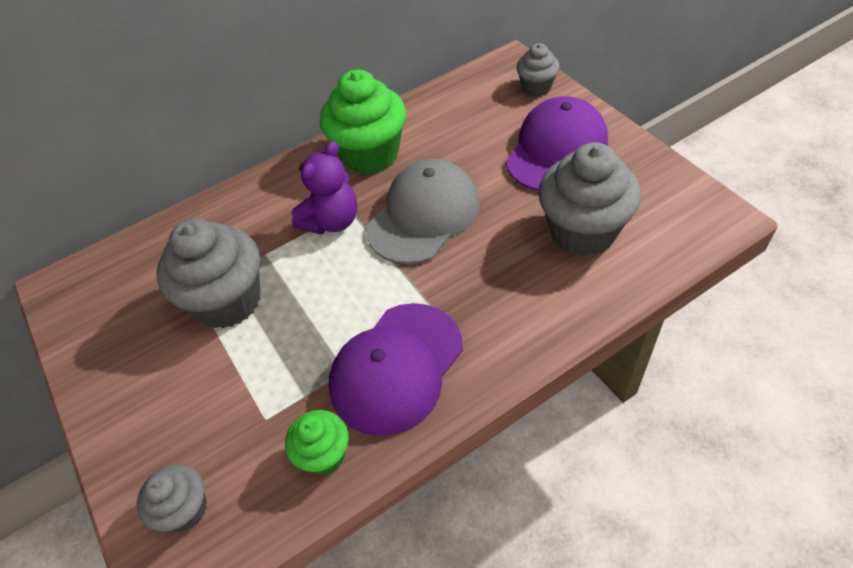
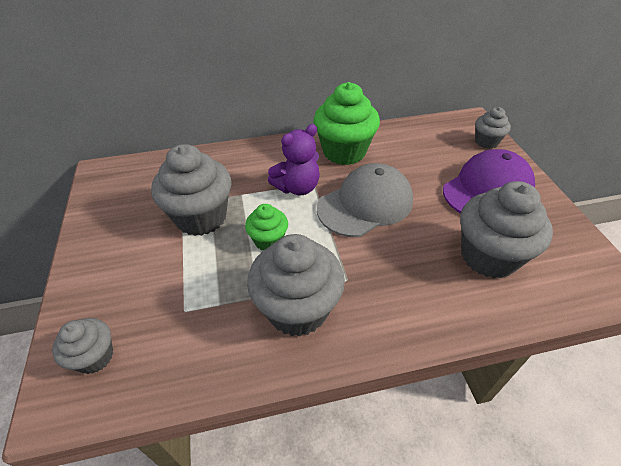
camera: 15 degrees right, 5 degrees down
(324, 454) = (213, 356): green cupcake -> green cupcake (268, 241)
(396, 367) = (297, 309): purple cap -> grey cupcake

